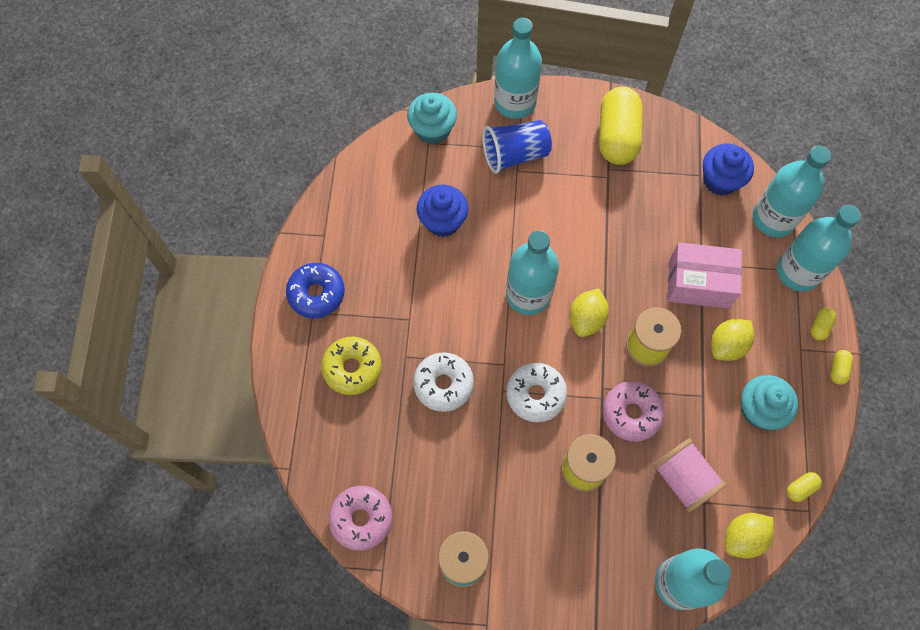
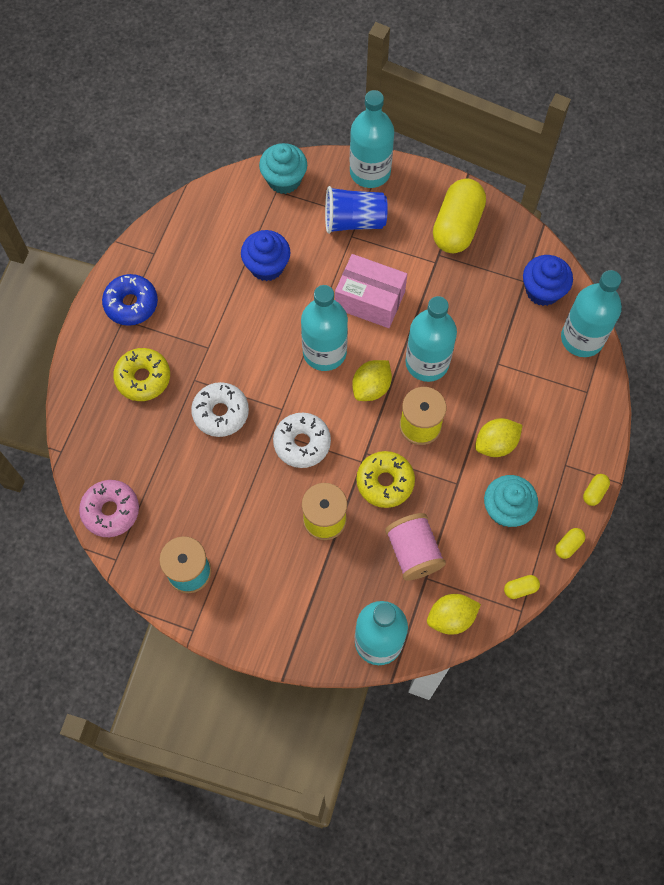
camera: 15 degrees right, 0 degrees up
(631, 413) = (385, 482): pink donut -> yellow donut
(699, 283) = (489, 381): pink box -> pink box (370, 300)
(798, 271) = (588, 393): turquoise bottle -> turquoise bottle (427, 362)
(819, 327) = (591, 449): yellow capsule -> yellow capsule (568, 545)

